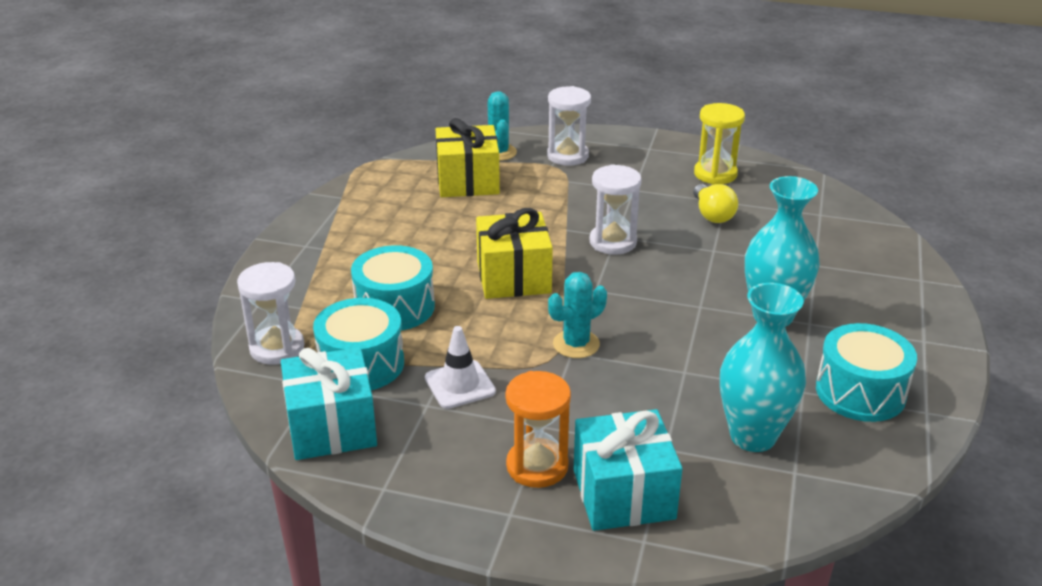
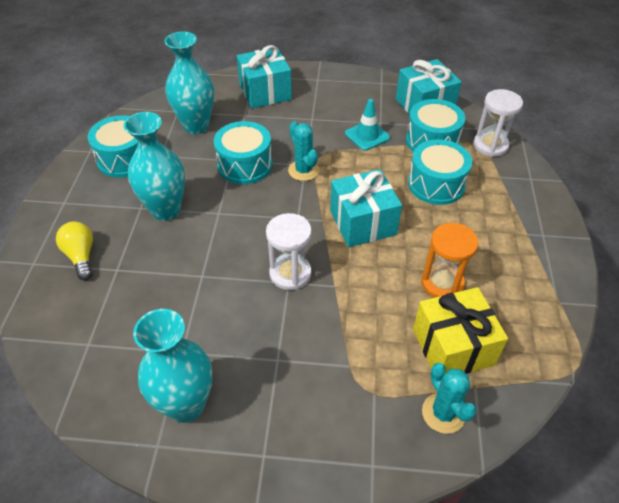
camera: 170 degrees right, 15 degrees up
(460, 385) = (367, 136): white traffic cone -> turquoise traffic cone
(513, 277) = (363, 222): yellow gift -> turquoise gift
(537, 466) = (310, 99): orange hourglass -> orange hourglass (442, 283)
(567, 156) = (360, 418): white hourglass -> none
(576, 344) = (303, 170): turquoise cactus -> turquoise cactus turned 75 degrees counterclockwise
(664, 361) = (245, 165): none -> turquoise drum
(712, 215) = (197, 327): yellow light bulb -> yellow light bulb (81, 256)
(715, 174) = (186, 405): yellow hourglass -> turquoise vase

